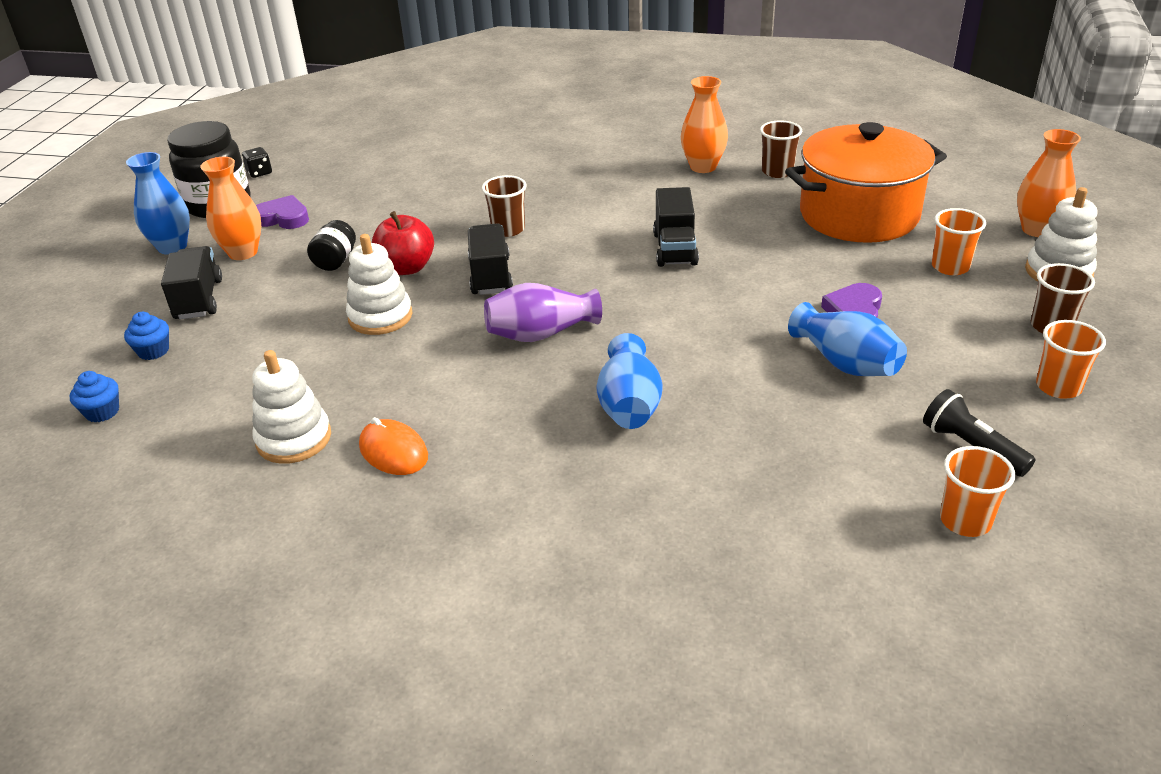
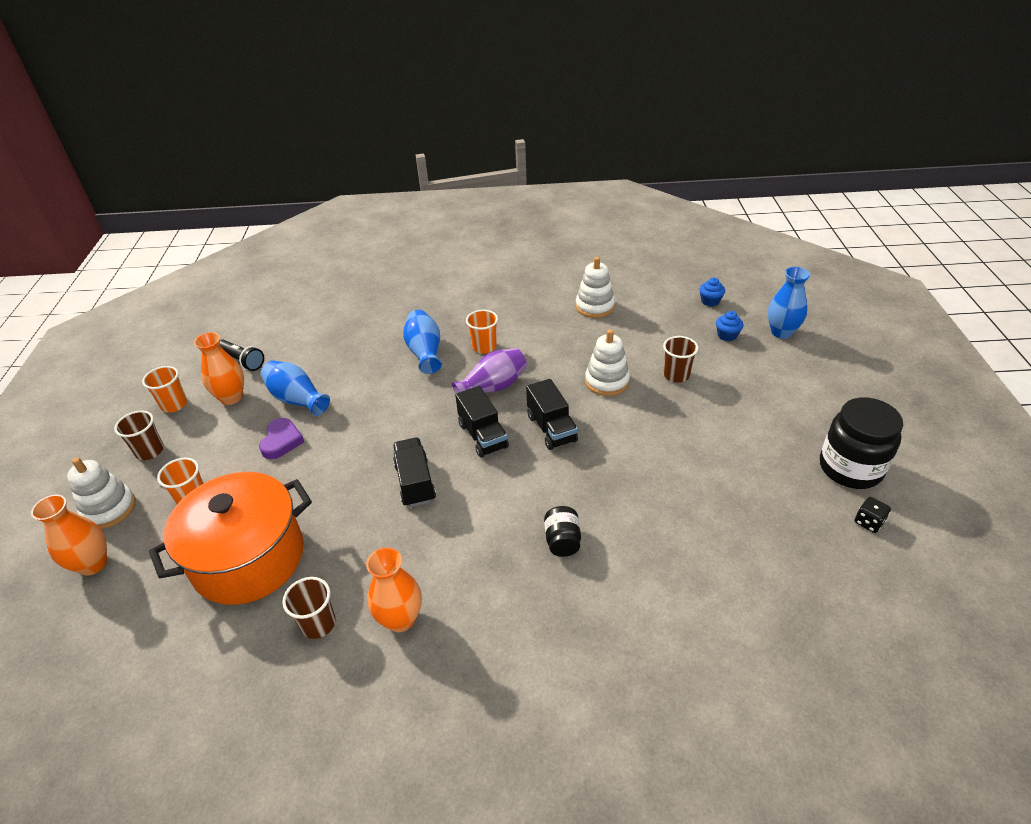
camera: 165 degrees right, 5 degrees up
(172, 247) = (825, 414): blue vase -> blue vase (781, 332)
(199, 299) = (744, 373): black truck -> black truck (483, 436)
(243, 252) = (762, 418): orange vase -> orange vase (231, 397)
(283, 218) = (772, 461): purple heart -> none
(335, 261) = (681, 422): black jar -> black jar (562, 541)
(393, 451) = (539, 310): orange mouse -> none
(407, 268) = (620, 425): red apple -> none
(508, 229) = (564, 482): brown cup -> brown cup (676, 375)
(965, 521) = (261, 327): orange cup -> orange cup (484, 347)

